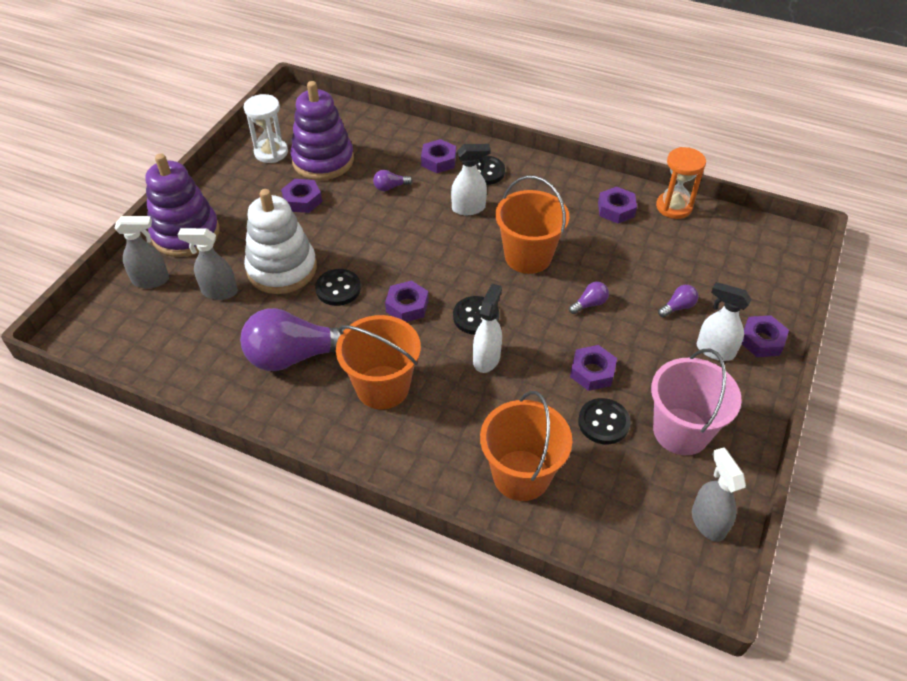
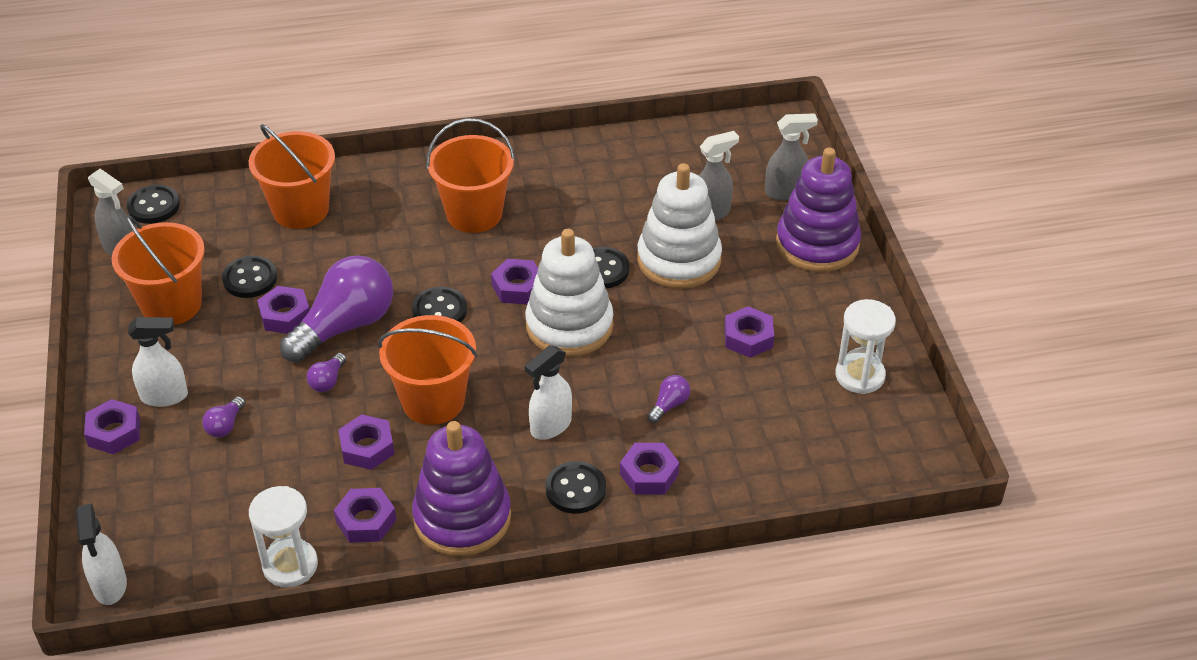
camera: 145 degrees right, 5 degrees down
(151, 280) = (785, 192): grey spray bottle -> grey spray bottle turned 150 degrees counterclockwise
(295, 356) = (577, 199): purple light bulb -> purple light bulb (345, 326)
(323, 160) = (787, 398): purple stacking toy -> purple stacking toy (462, 518)
(399, 261) = (569, 326): none -> white stacking toy
(486, 358) = (398, 279): white spray bottle -> white spray bottle (110, 586)
(590, 248) = (367, 447): none -> purple nut
(658, 563) = (153, 206): none -> black button
(674, 207) = (290, 565): orange hourglass -> white hourglass
(681, 431) = (171, 305): pink bucket -> orange bucket

